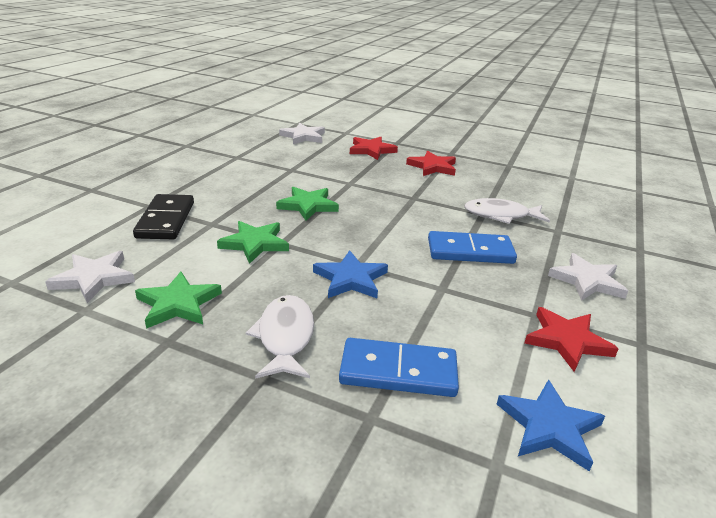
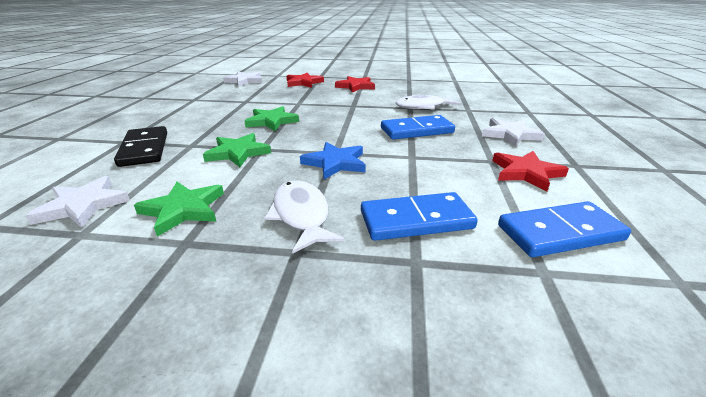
camera: 15 degrees left, 0 degrees up
(549, 427) = (560, 233): blue star -> blue domino

